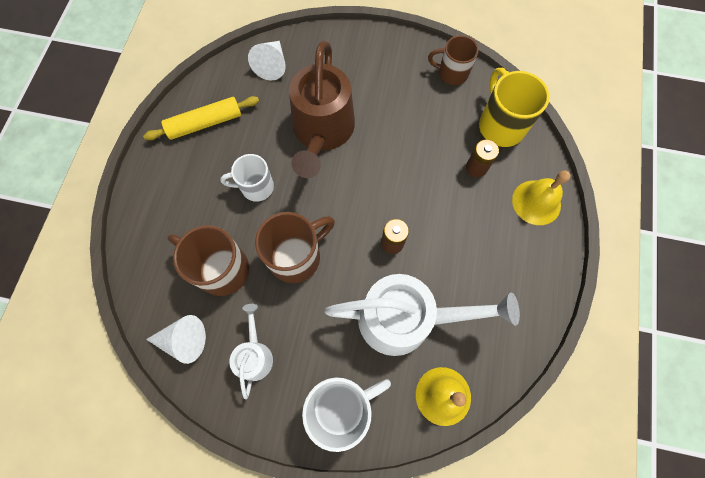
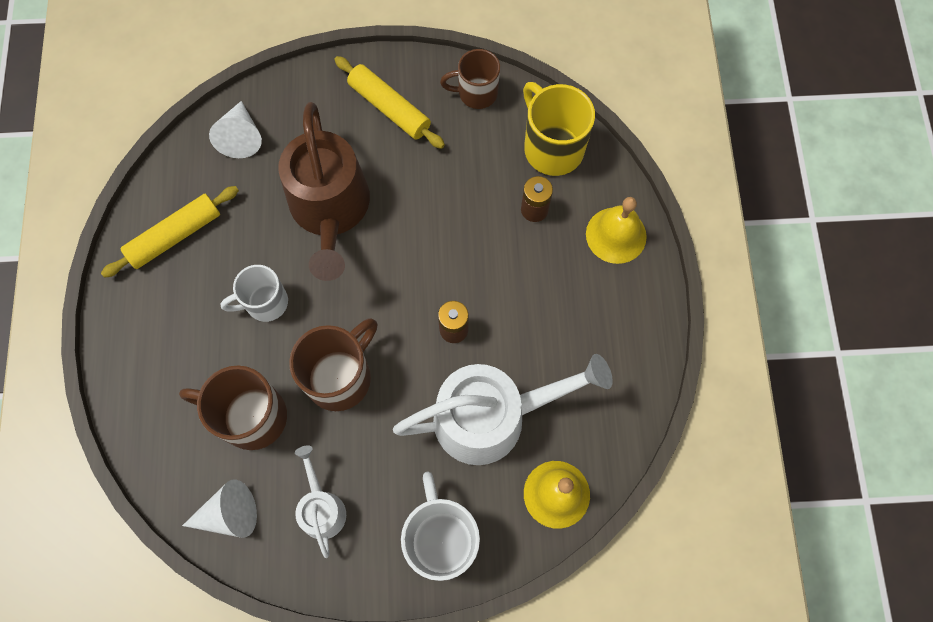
camera: 15 degrees left, 0 degrees up
(341, 407) = (441, 539): white mug -> white mug turned 60 degrees counterclockwise
(384, 69) = (389, 108): none -> yellow rolling pin

